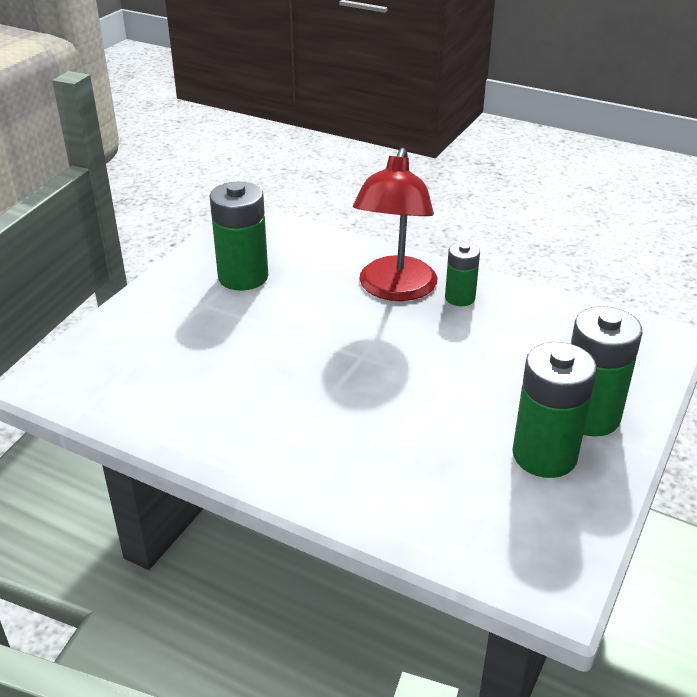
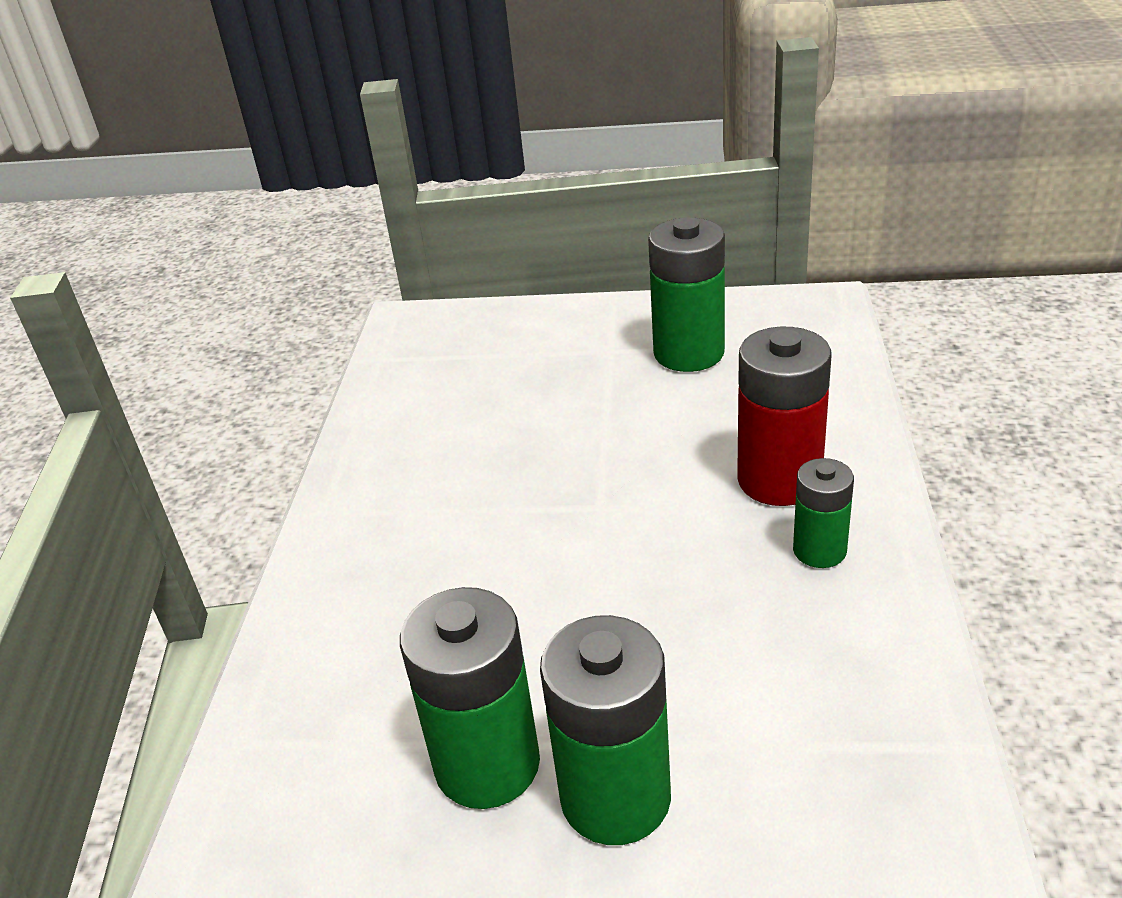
camera: 70 degrees right, 0 degrees up
(394, 289) = (779, 480): red lamp -> red battery

